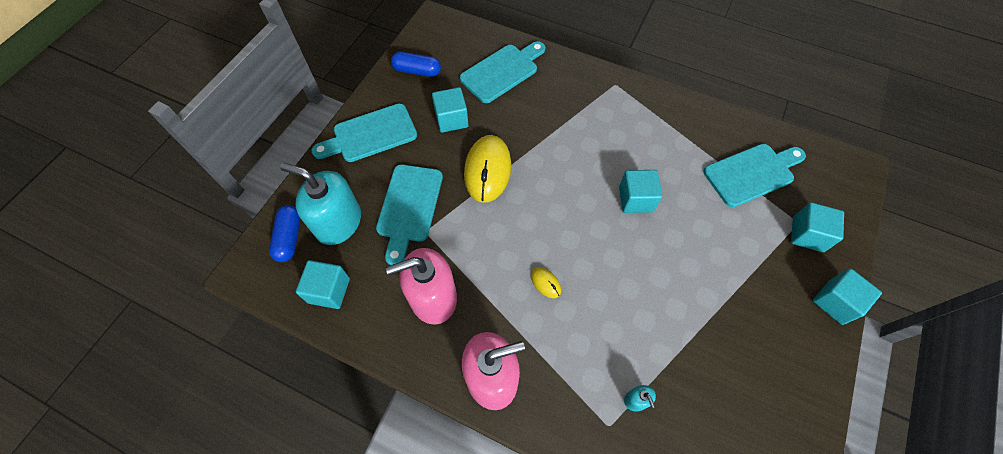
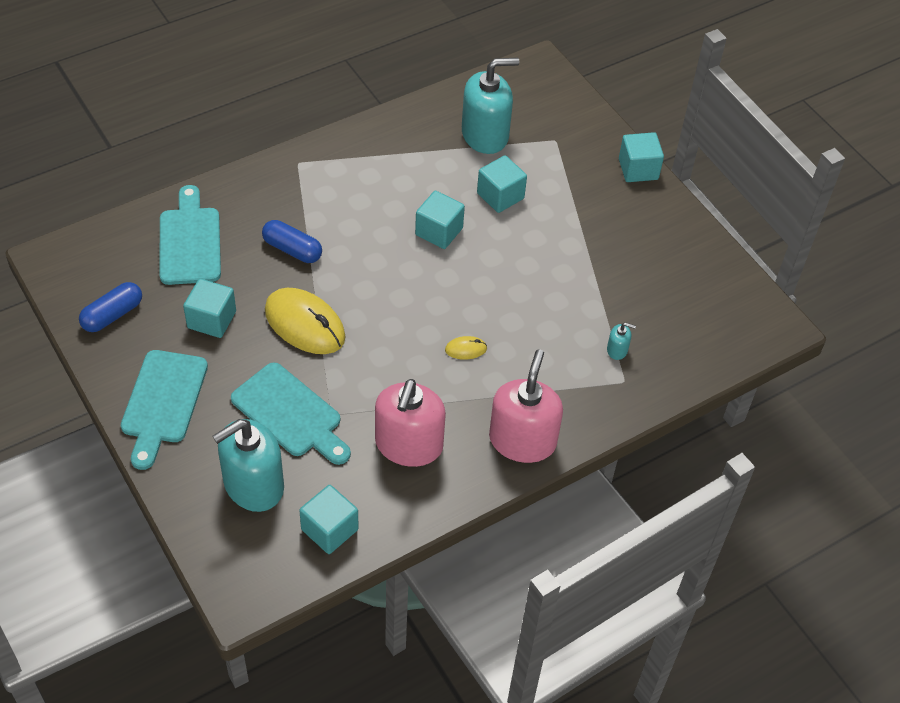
camera: 60 degrees left, 10 degrees down
(289, 238) = (234, 539): blue capsule -> blue capsule (292, 249)
(752, 173) = (485, 135): turquoise cutting board -> turquoise soap dispenser
(807, 234) = (570, 142): turquoise cube -> turquoise cube (500, 196)

